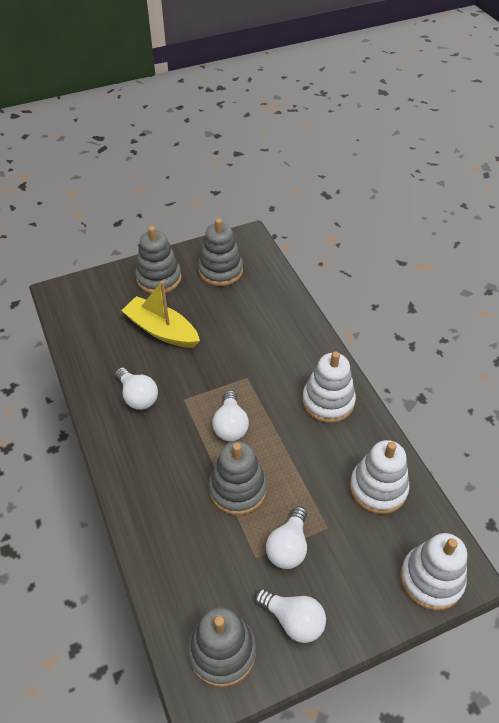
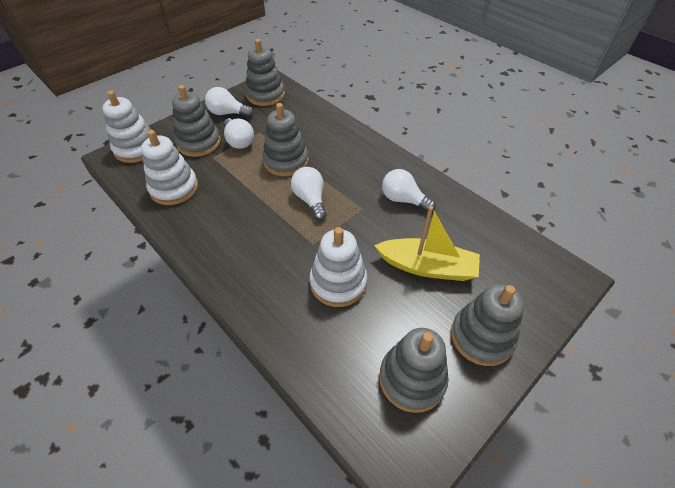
camera: 160 degrees right, 0 degrees up
(288, 546) = (239, 141): white light bulb -> white light bulb turned 150 degrees clockwise
(328, 401) = (225, 243): white stacking toy -> white stacking toy (338, 283)
(343, 562) = (199, 143): none -> grey stacking toy

